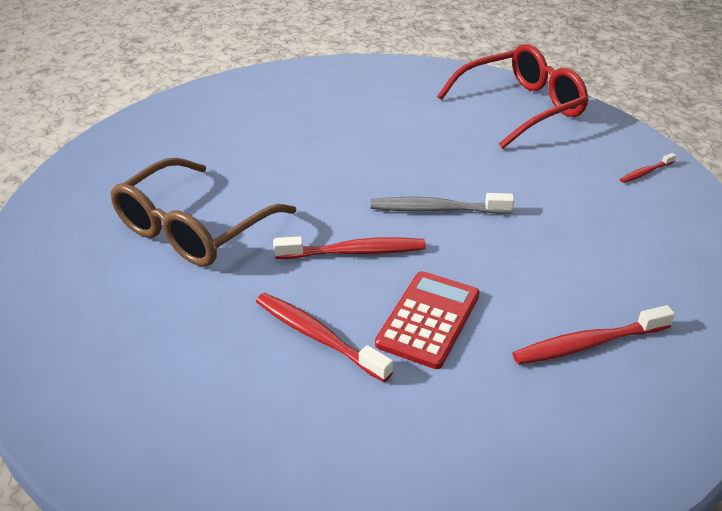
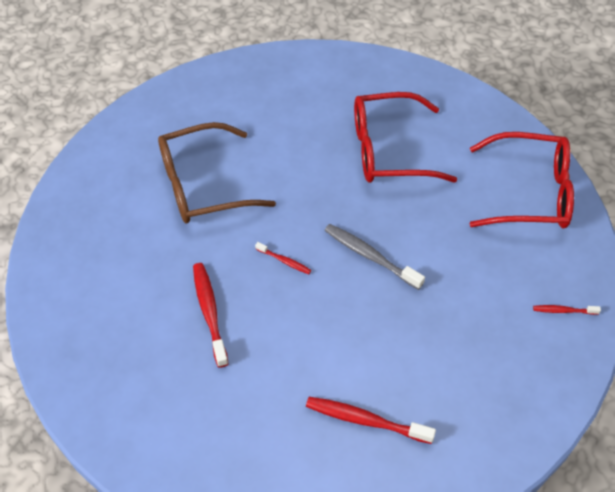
camera: 35 degrees right, 15 degrees up
(354, 252) = (284, 261): red toothbrush -> red toothbrush, size x0.54
(364, 126) = (389, 150): none -> red glasses
(428, 319) = (284, 340): red calculator -> none

